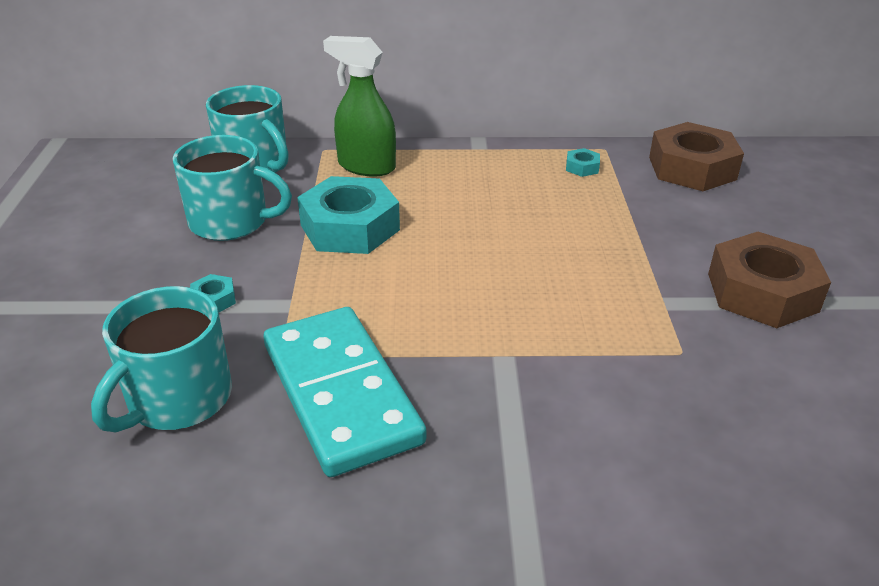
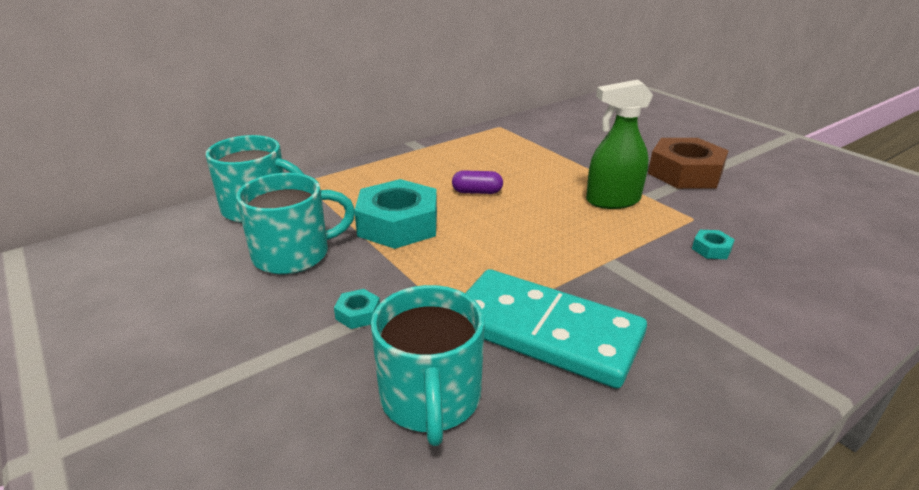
camera: 35 degrees left, 5 degrees down
(366, 166) = (354, 182): green spray bottle -> green spray bottle (612, 201)
(470, 221) = (477, 192): none -> purple capsule
(582, 167) = (501, 140): turquoise nut -> turquoise nut (711, 249)
(692, 168) = (562, 123): brown nut -> none

